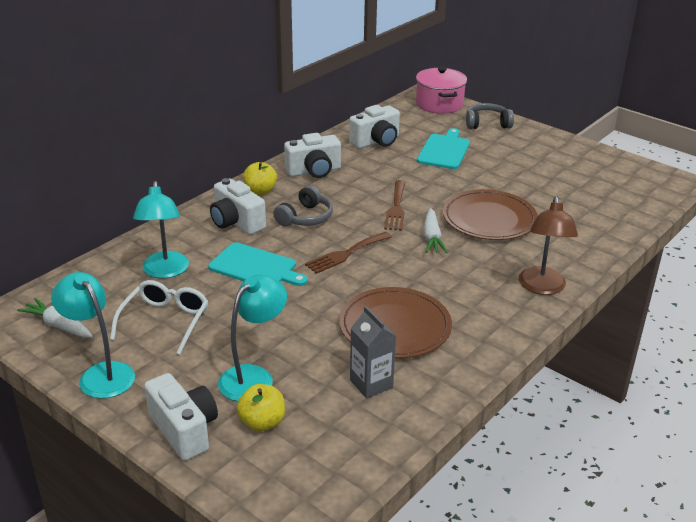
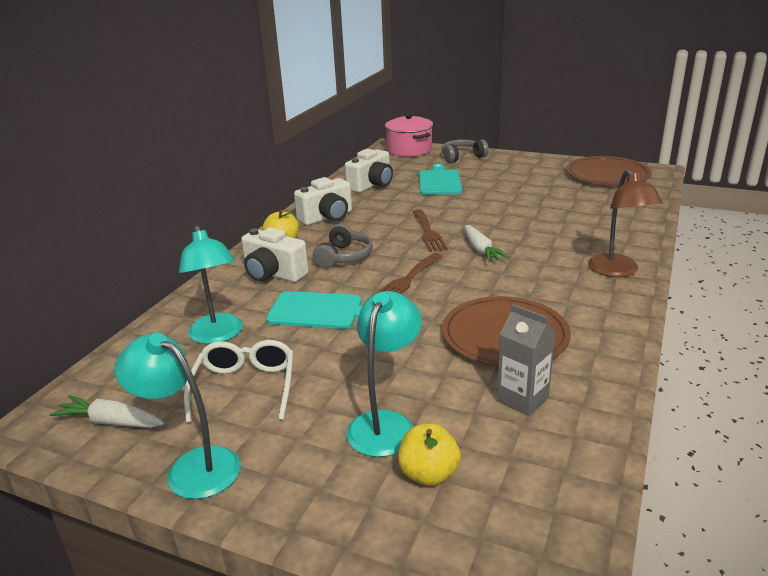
camera: 15 degrees left, 5 degrees down
(184, 430) = (337, 509): white camera -> none
(489, 219) = (522, 225): brown plate -> brown plate (607, 175)

